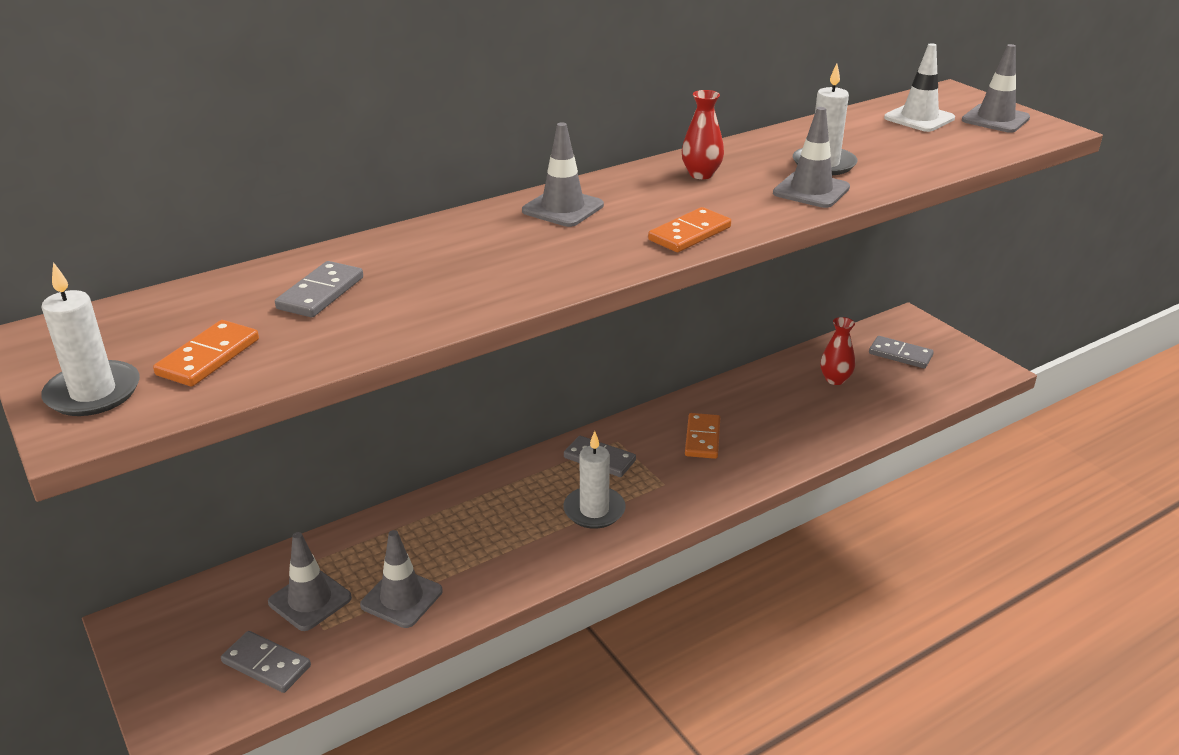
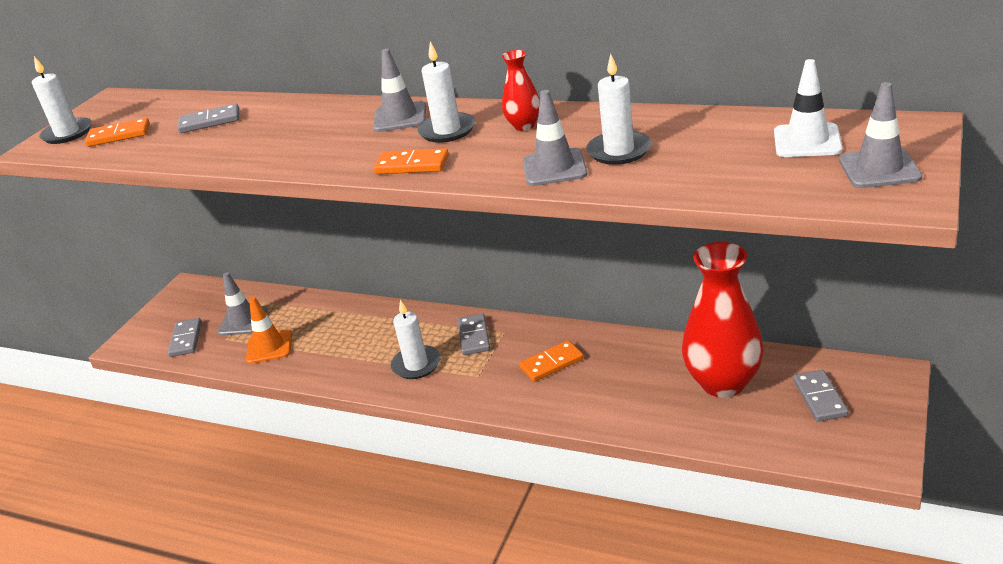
camera: 60 degrees right, 0 degrees up
(401, 598) = (269, 347): grey traffic cone -> orange traffic cone
(643, 200) = (447, 130): none -> white candle
(835, 379) = (723, 383): red vase -> red vase, size x2.17

